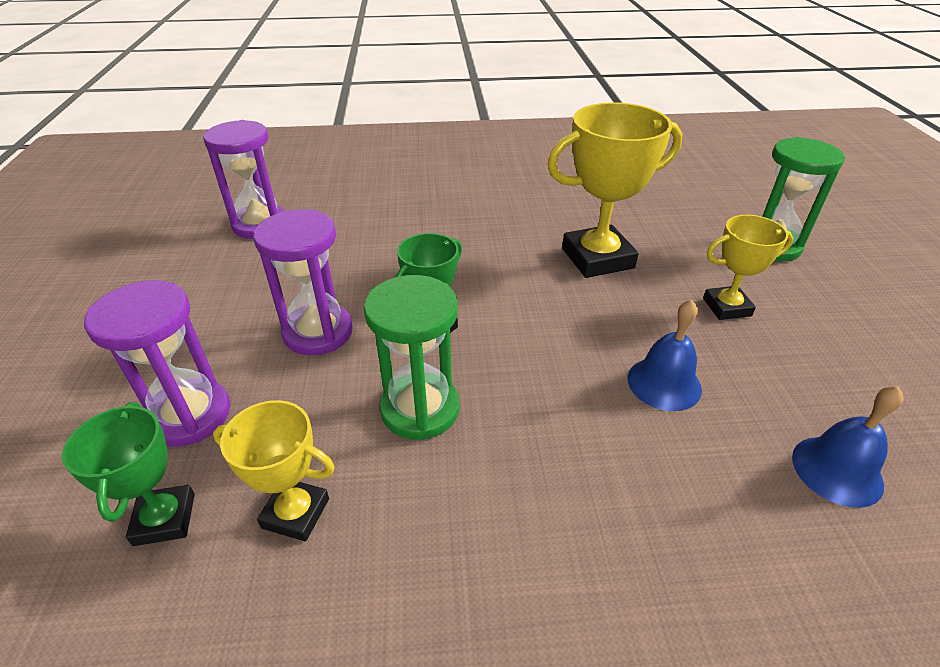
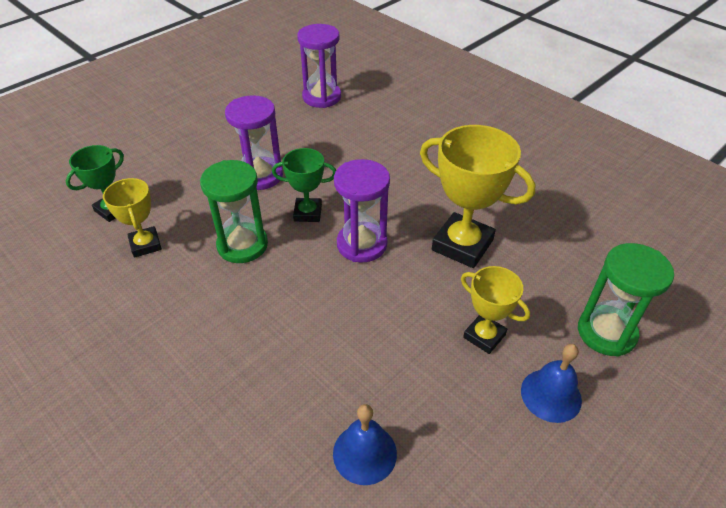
camera: 50 degrees right, 5 degrees up
(189, 415) = (168, 175): purple hourglass -> purple hourglass (361, 244)
(664, 383) = (363, 335): blue bell -> blue bell (551, 395)

